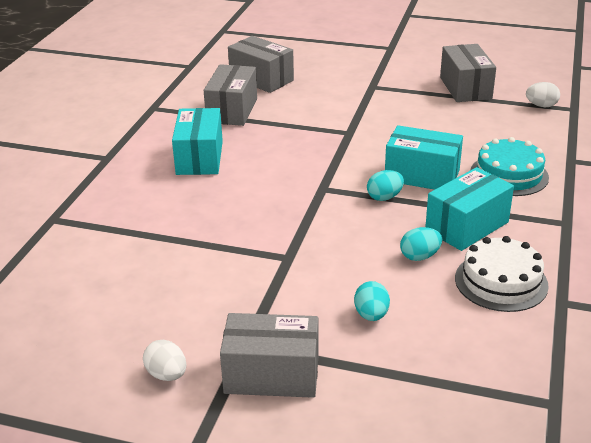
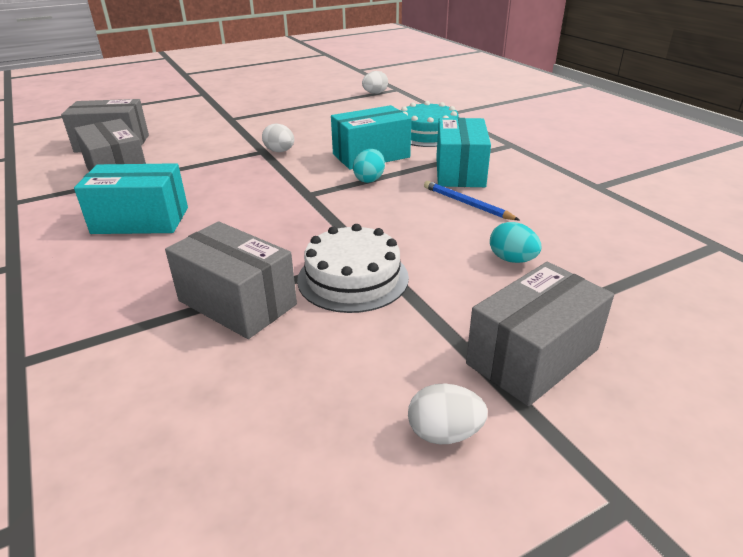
camera: 45 degrees left, 0 degrees up
(199, 158) = (140, 220): turquoise box -> turquoise box turned 45 degrees counterclockwise
(360, 138) = (280, 151): none -> white egg
(419, 256) = (467, 204): turquoise egg -> blue pencil
(465, 88) = (306, 99): grey box -> grey box (237, 302)
(501, 281) = (544, 192): white cake -> white cake (353, 278)

